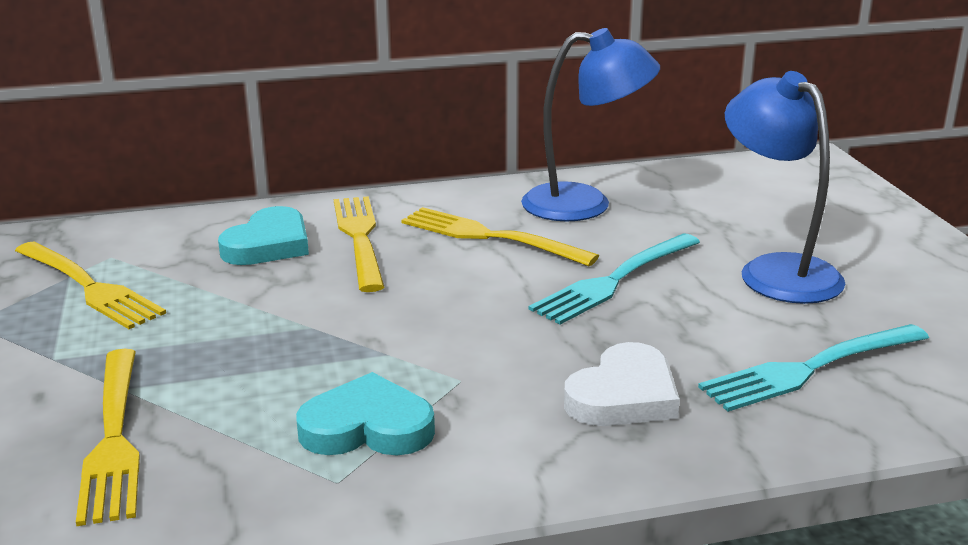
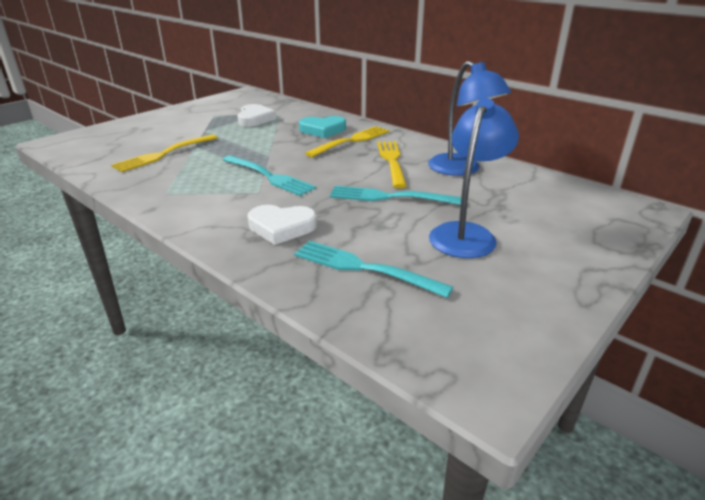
camera: 55 degrees right, 5 degrees up
(89, 287) = (255, 119): yellow fork -> white heart
(367, 427) = (205, 187): turquoise heart -> none
(407, 352) = (269, 176): none -> turquoise fork

